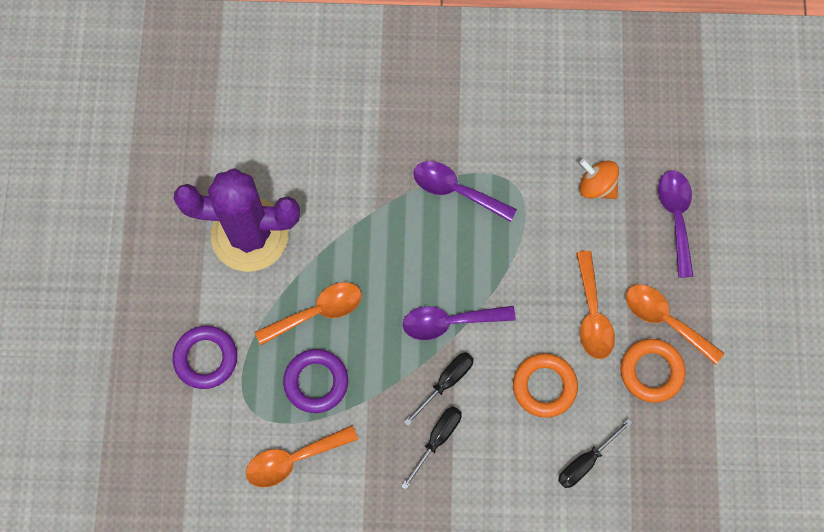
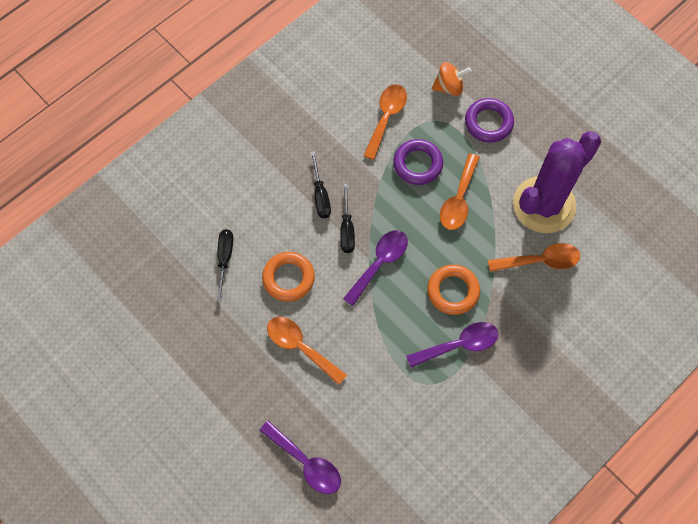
camera: 135 degrees right, 5 degrees down
(596, 186) = (376, 434): orange spinning top -> orange spinning top (449, 87)
(651, 371) = (232, 346): orange ring -> orange ring (453, 291)
(665, 320) = (252, 386): orange spoon -> orange spoon (539, 261)

